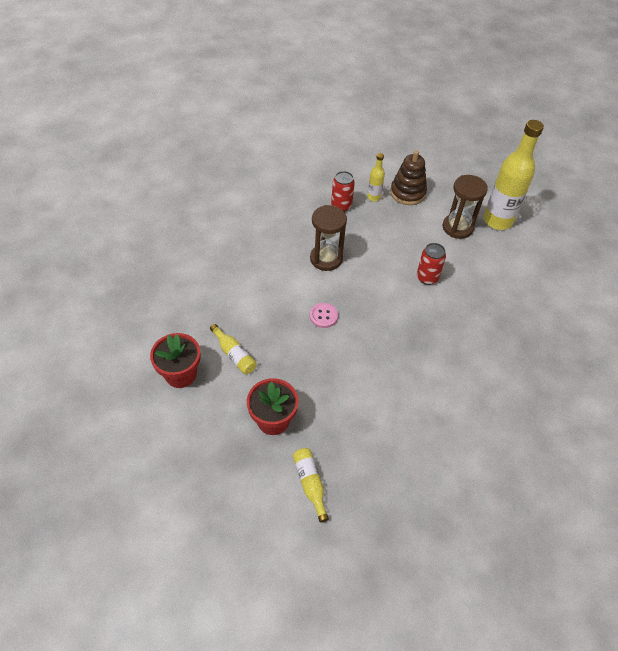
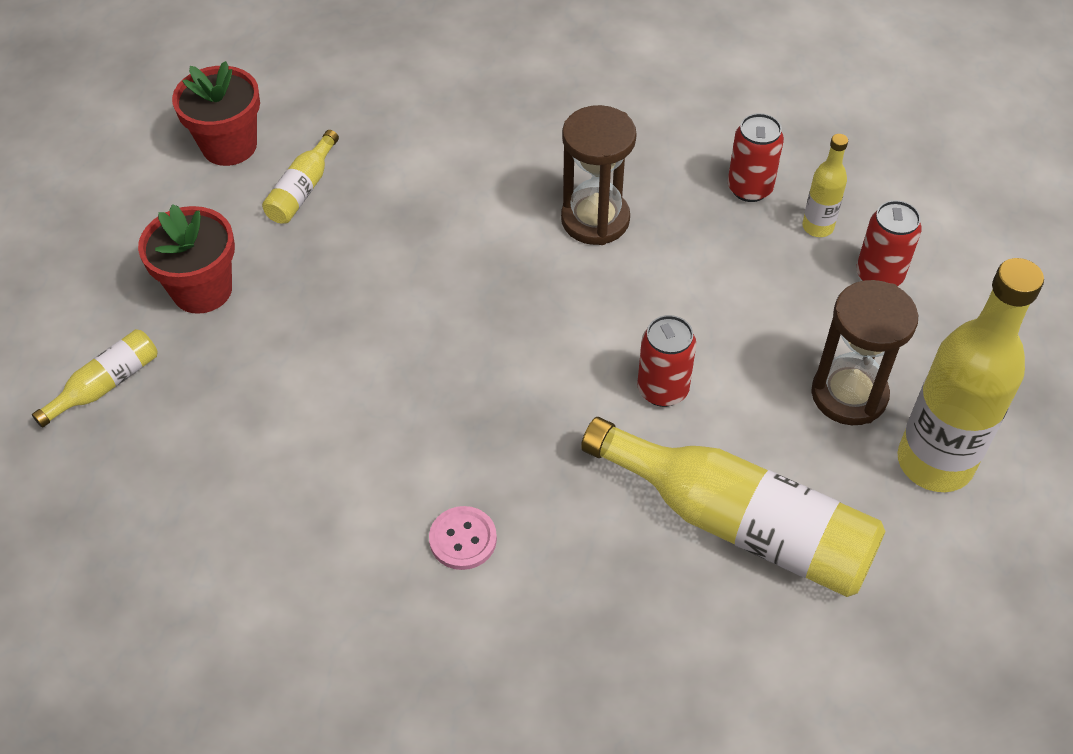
camera: 65 degrees right, 0 degrees up
(323, 316) = (457, 269): pink button -> pink button (463, 539)
(407, 193) = (879, 275): brown stacking toy -> red can
(500, 284) = (740, 524): none -> yellow bottle

